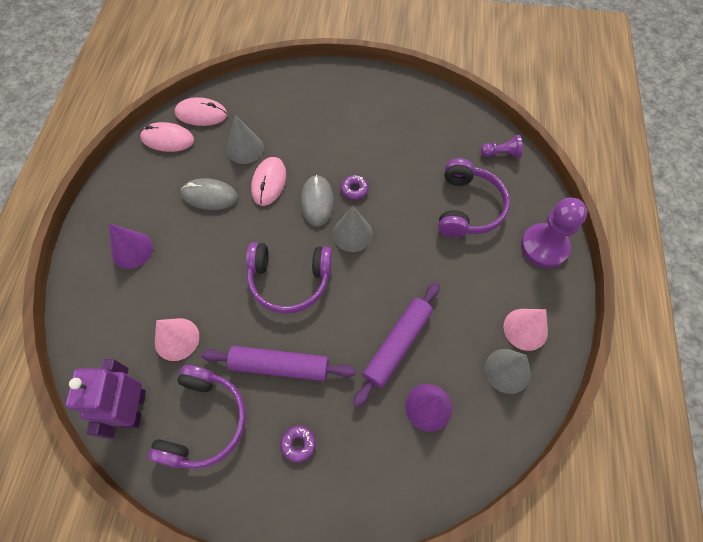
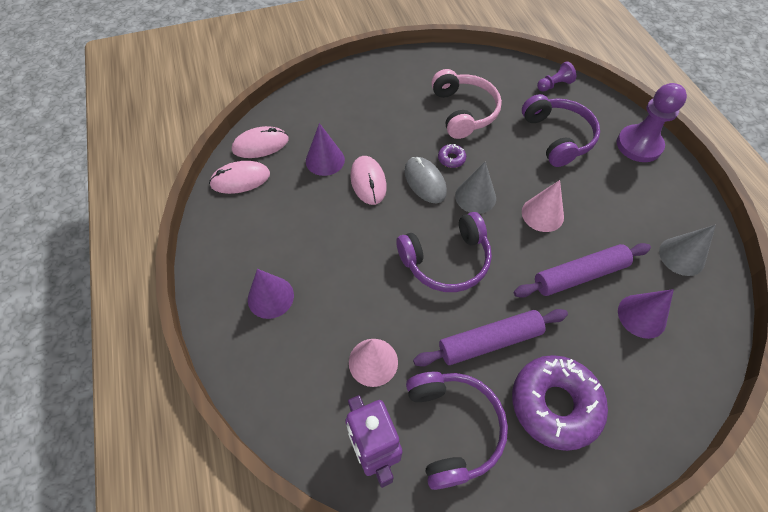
camera: 25 degrees left, 5 degrees down
(210, 196) = (318, 215): grey mouse -> none
(245, 148) = (325, 160): grey cone -> purple cone
(298, 444) = (554, 404): purple donut -> purple donut, size x2.44
(395, 148) = (464, 111): none -> pink headphones
(397, 345) = (579, 275): purple rolling pin -> purple rolling pin turned 60 degrees clockwise
(525, 329) = (671, 216): pink cone -> pink cone (542, 214)

